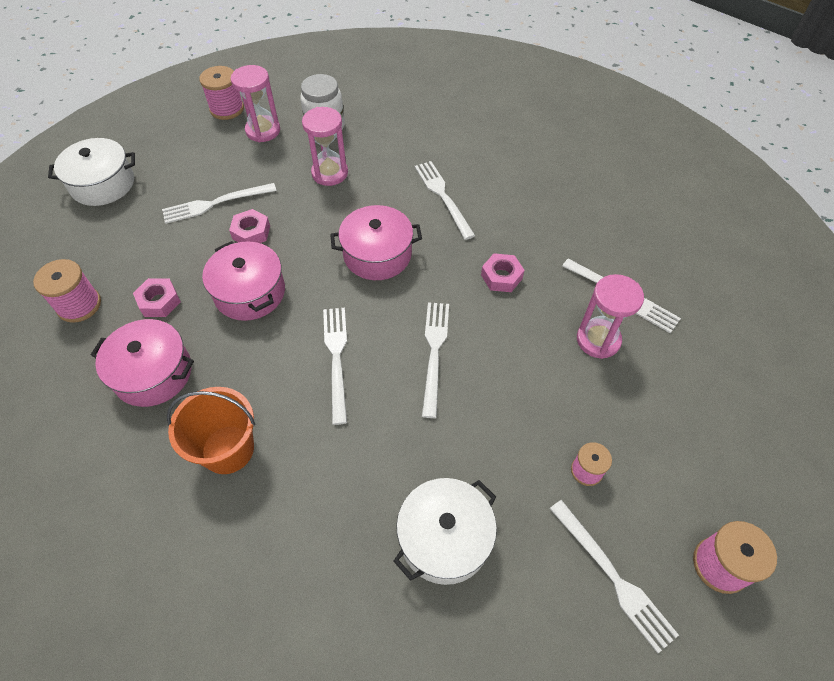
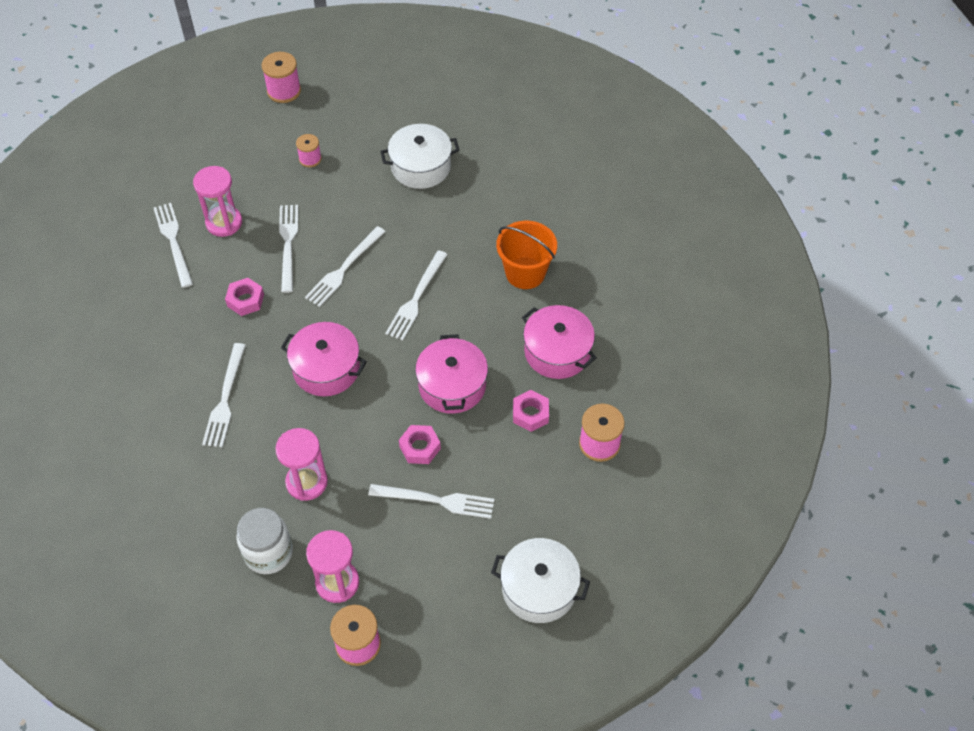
camera: 150 degrees left, 0 degrees up
(613, 577) = (344, 111): white fork -> white fork (288, 244)

